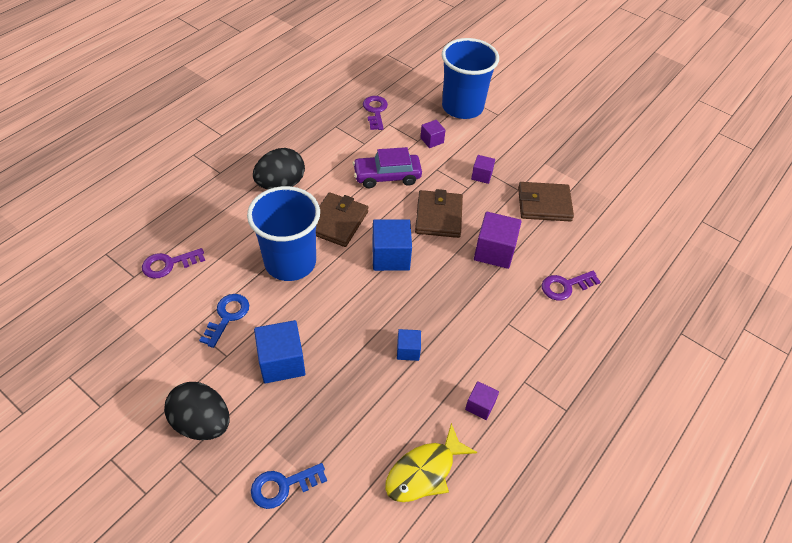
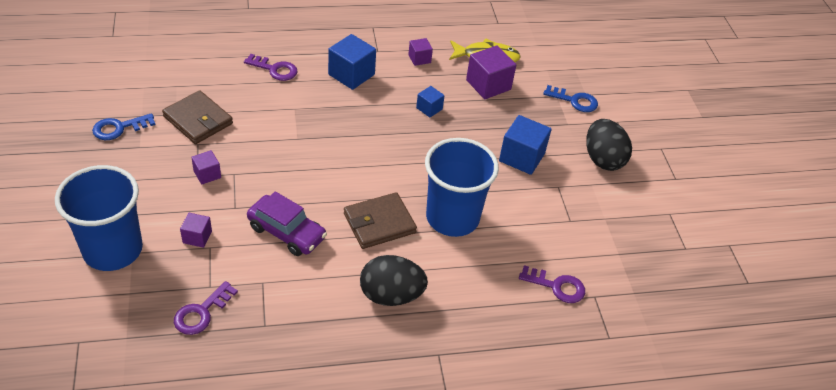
camera: 140 degrees left, 5 degrees down
(227, 316) = (537, 211): blue key -> blue key (119, 128)
(390, 256) = (369, 168): blue cube -> blue cube (351, 74)
(438, 216) = (292, 169): brown wallet -> none
(494, 251) = (288, 119): purple cube -> purple cube (488, 85)

